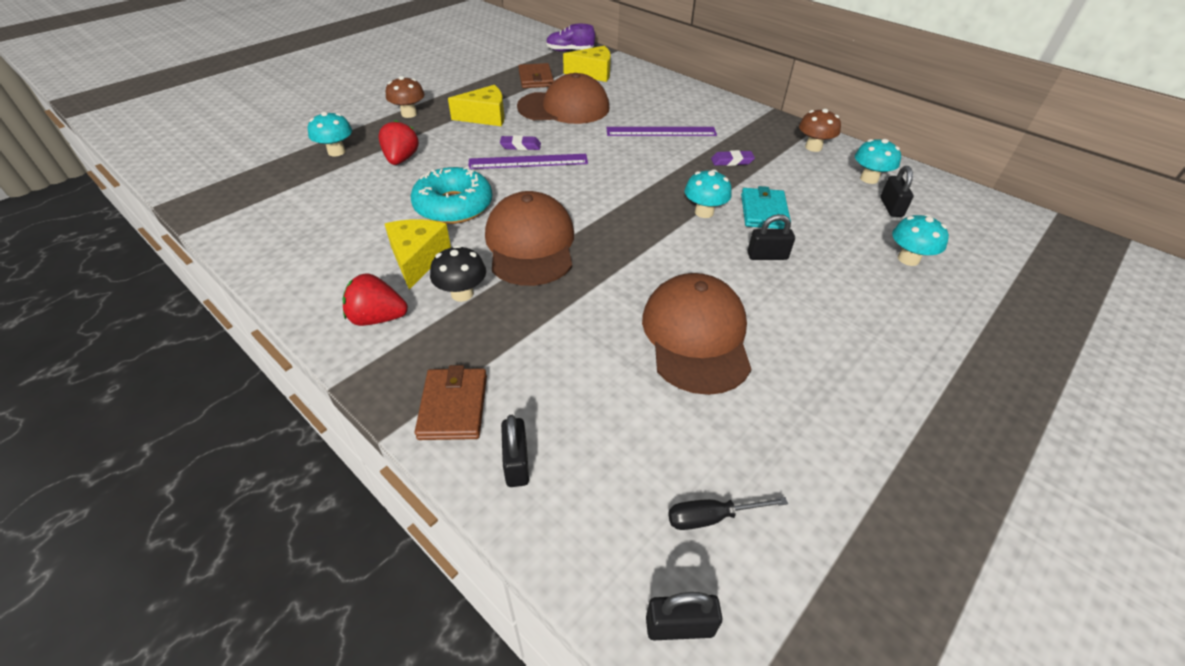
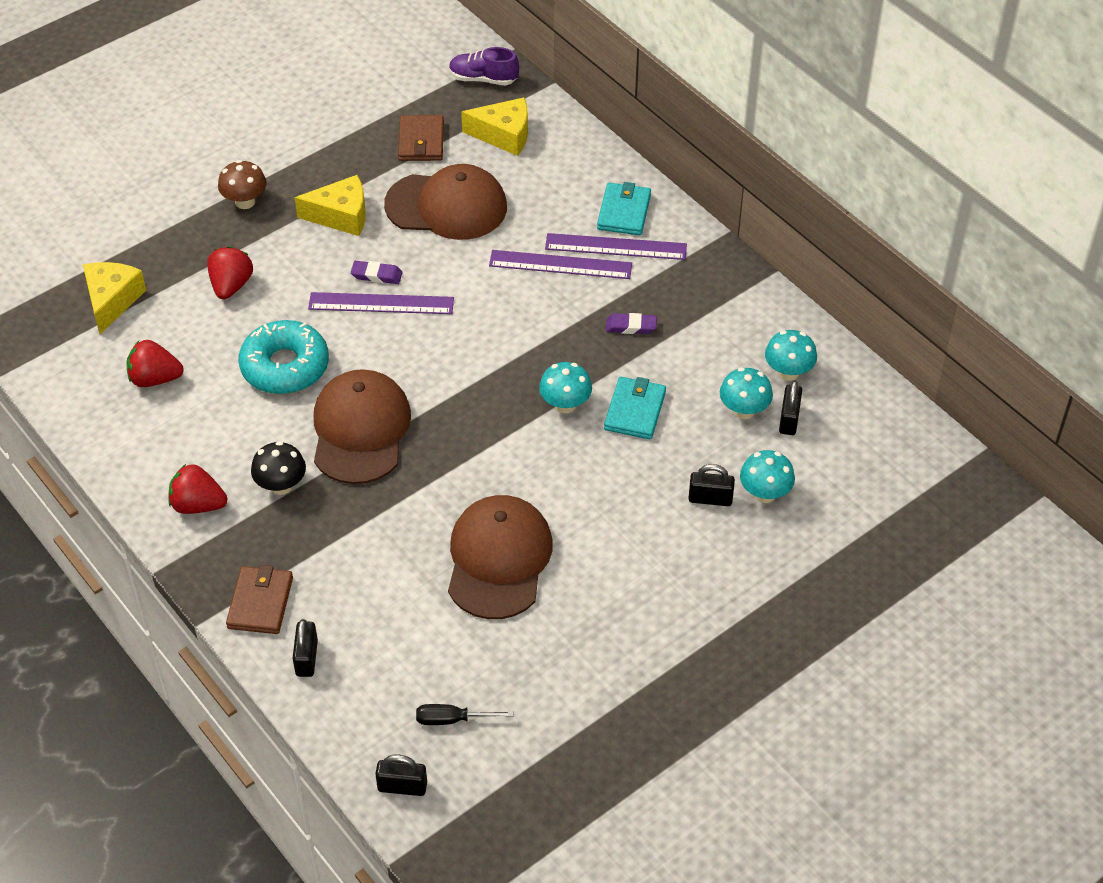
camera: 10 degrees right, 5 degrees up
(334, 223) = (155, 379): none -> red strawberry
(336, 152) = (155, 265): turquoise mushroom -> turquoise mushroom (744, 410)
(417, 259) = (240, 437): yellow cheese -> yellow cheese (112, 301)
(694, 103) = (624, 212): none -> turquoise wallet
(697, 120) = (616, 247): none -> purple ruler
(767, 256) = (611, 473): black padlock -> black padlock (710, 498)
(813, 147) = (746, 311): brown mushroom -> none

